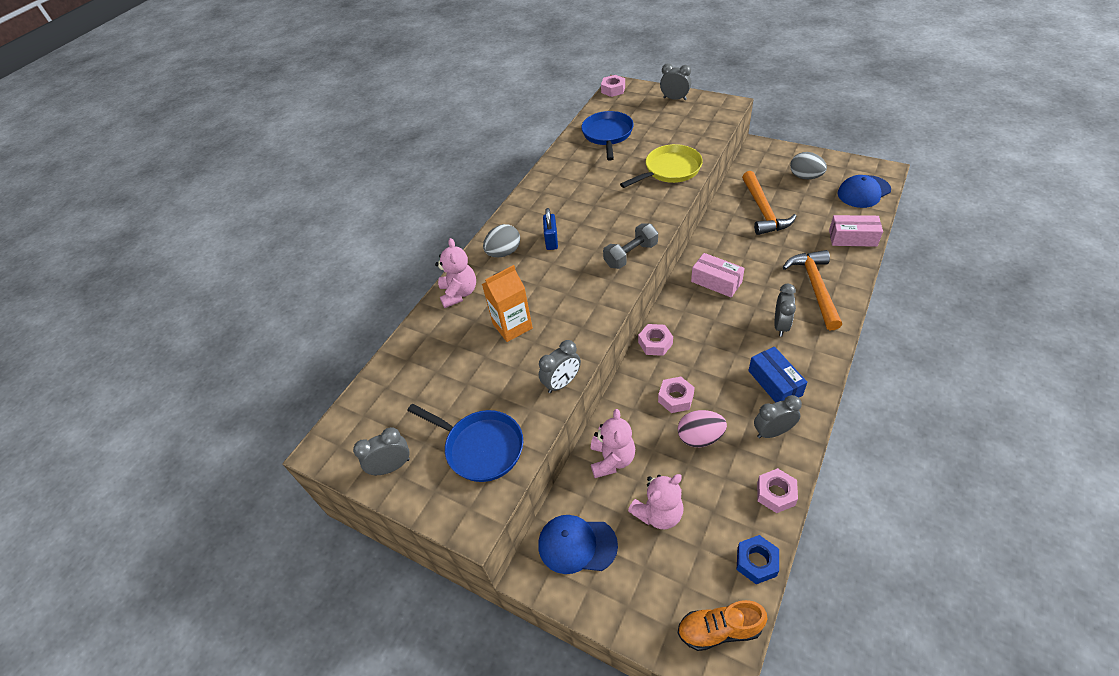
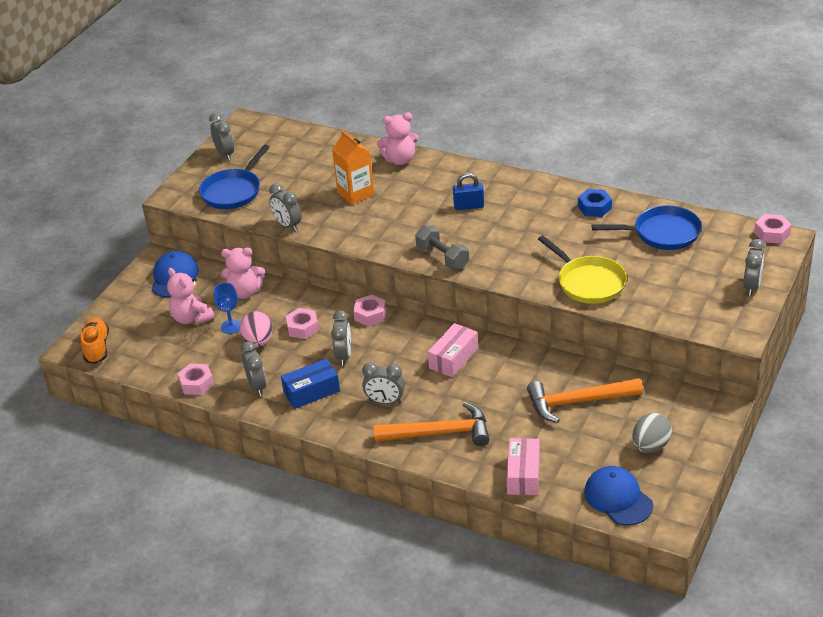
camera: 85 degrees right, 10 degrees down
(504, 252) = (453, 179): grey egg -> none
(674, 468) = (231, 326): none -> blue goblet
(718, 360) = (344, 356): none -> grey clock
(756, 562) = (141, 369): blue nut -> blue nut (594, 207)

